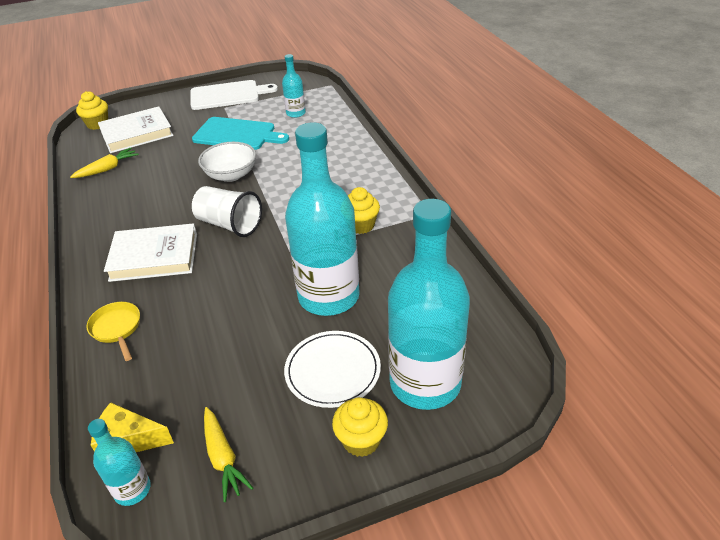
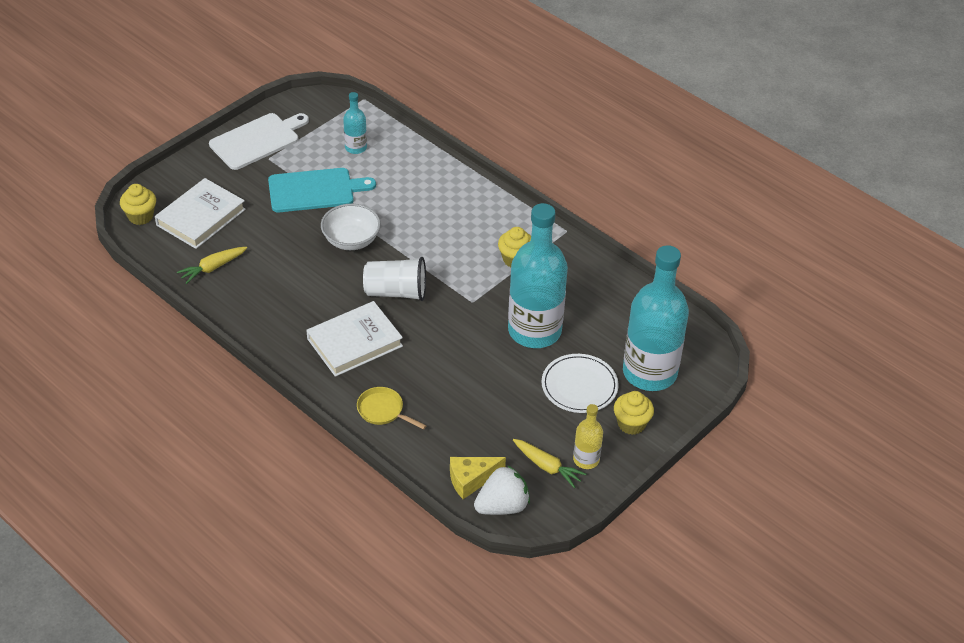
camera: 30 degrees left, 5 degrees up
(107, 169) = (213, 268): yellow carrot -> yellow carrot turned 150 degrees counterclockwise
(132, 489) = (502, 506): turquoise bottle -> white strawberry
(274, 467) = (586, 459): none -> yellow bottle

